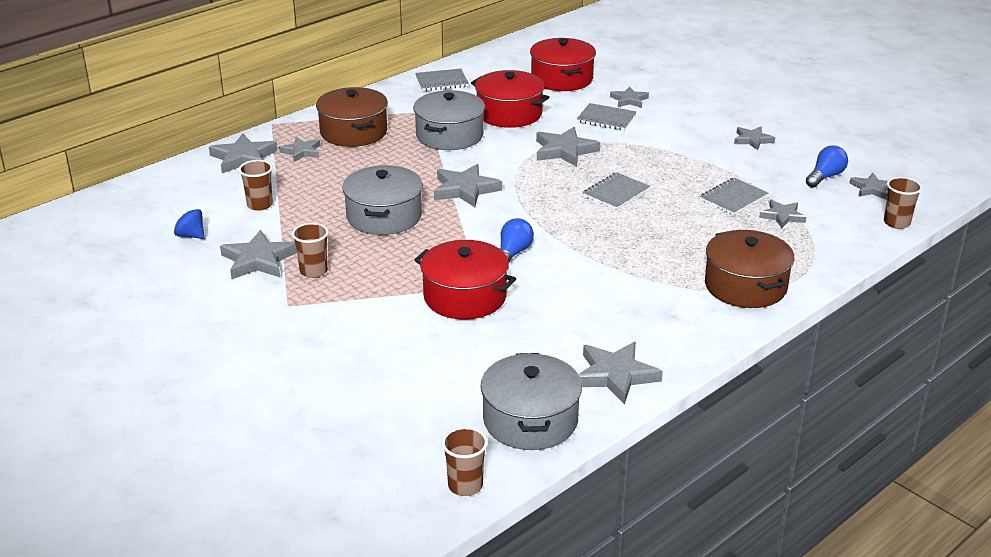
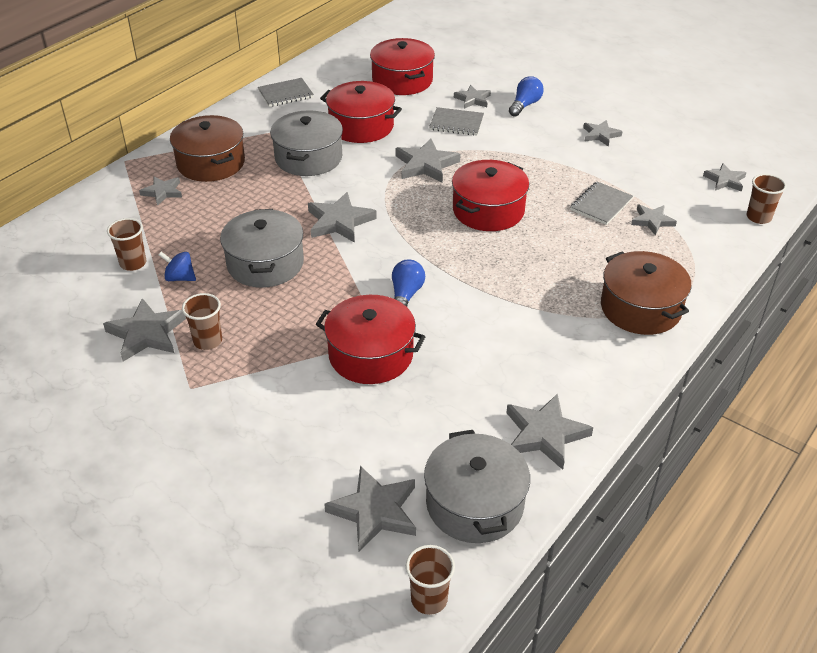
camera: 10 degrees left, 10 degrees up
(190, 235) = (67, 310): blue spinning top -> blue spinning top (180, 278)
(243, 158) = (103, 206): grey star -> grey star (375, 511)
(616, 193) = (488, 210): grey notebook -> red pot
(825, 177) = (679, 171): blue light bulb -> blue light bulb (525, 105)

